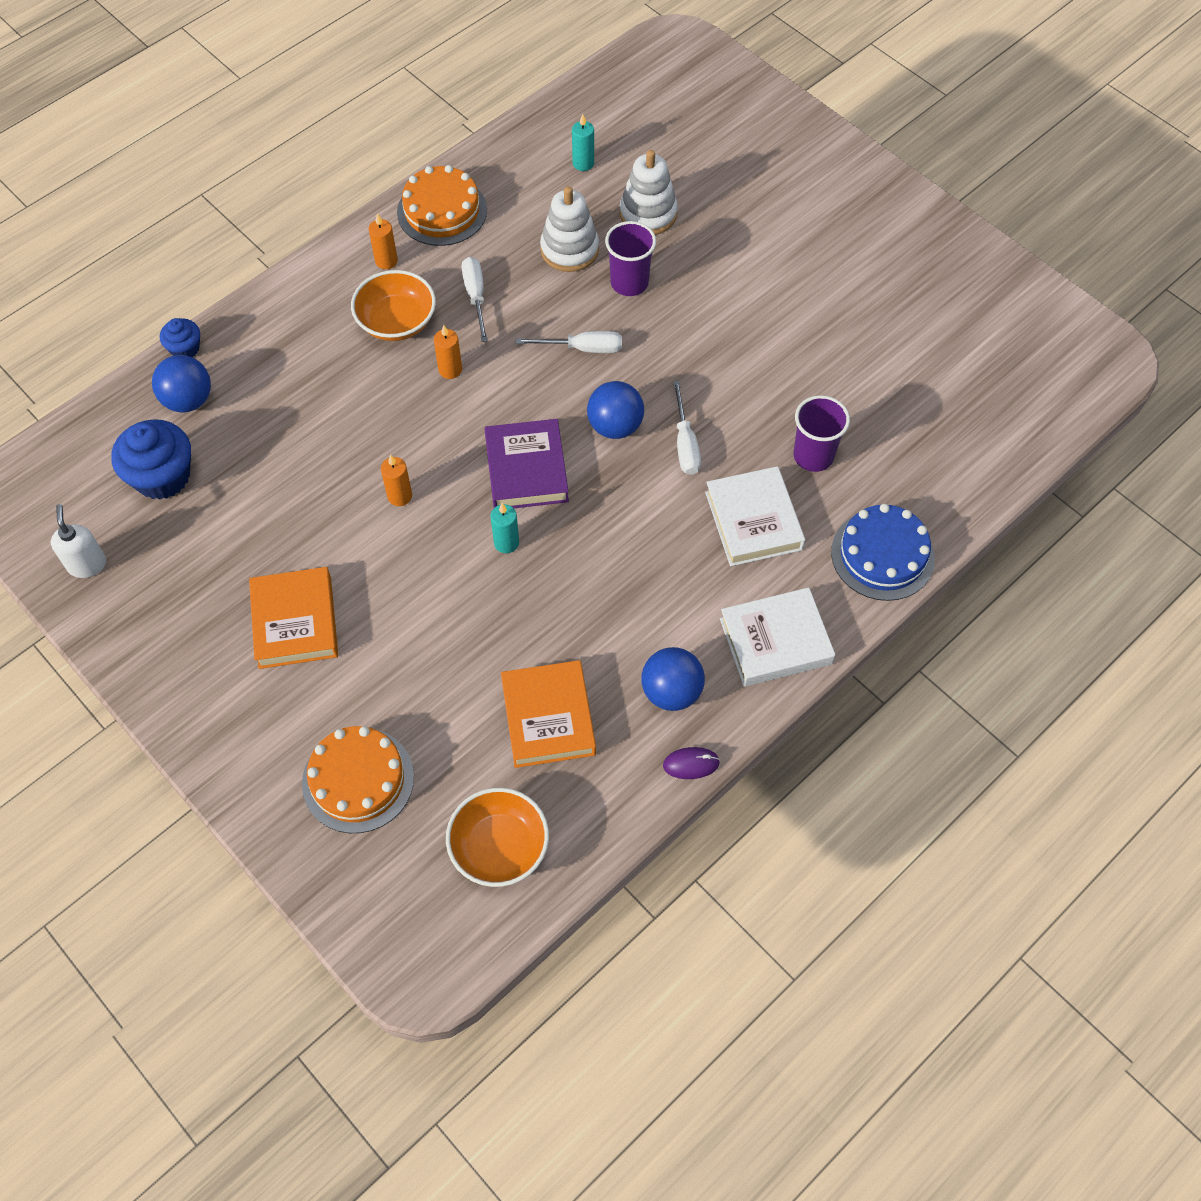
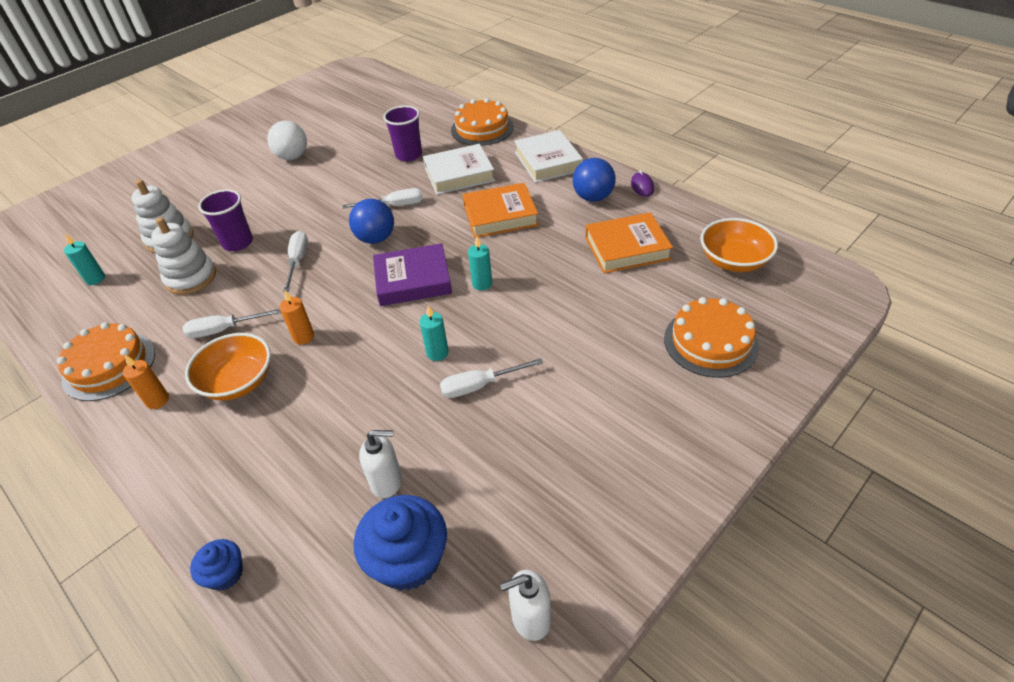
camera: 90 degrees left, 15 degrees down
(188, 400) = (303, 554): blue ball -> none
(245, 457) = (387, 481): none -> white soap dispenser
(295, 622) = (574, 407): orange book -> orange book (500, 215)
(344, 535) = (480, 385): none -> white screwdriver
(400, 496) = (437, 353): orange candle -> turquoise candle
(823, 313) = (292, 157): none -> white ball
(882, 555) = (482, 129): blue cake -> orange cake

